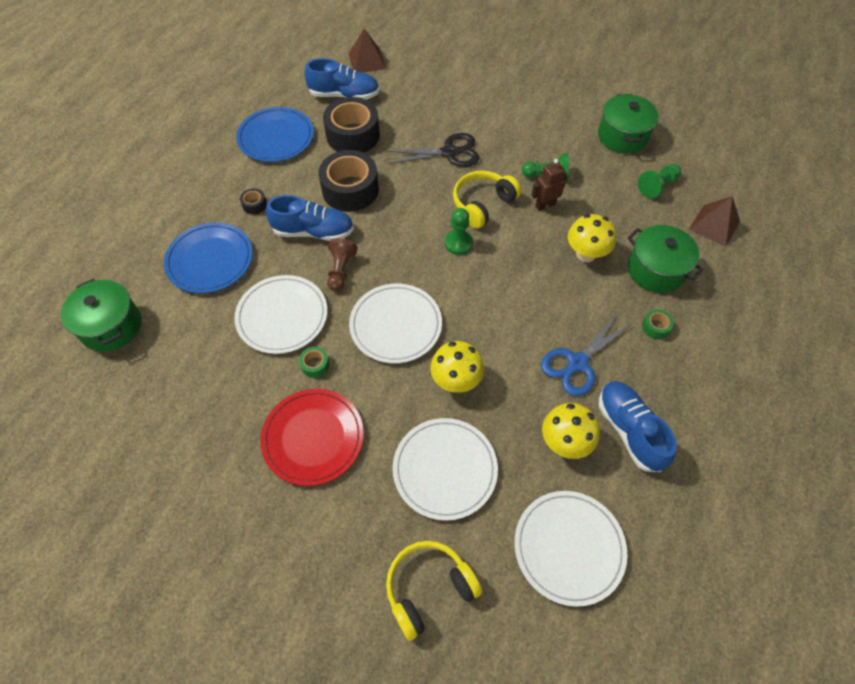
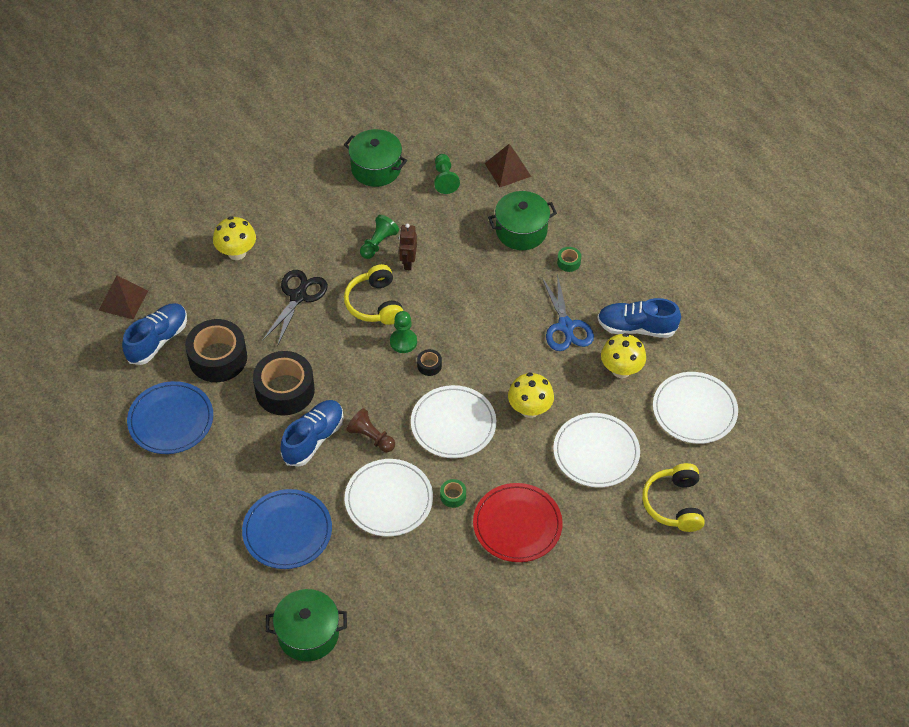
camera: 60 degrees left, 5 degrees down
(254, 205) = (246, 471): black tape -> black tape (429, 365)
(586, 254) = (475, 264): yellow mushroom -> yellow mushroom (237, 252)

